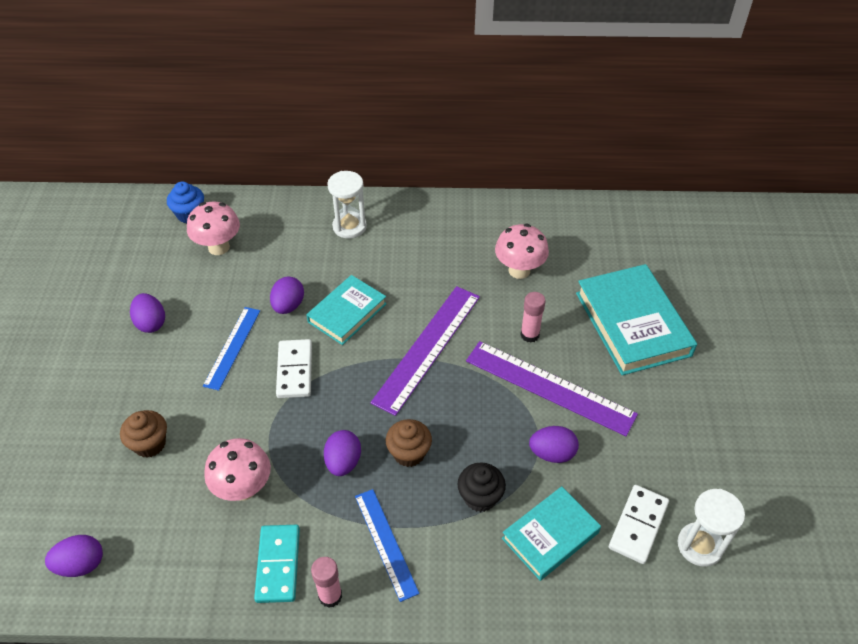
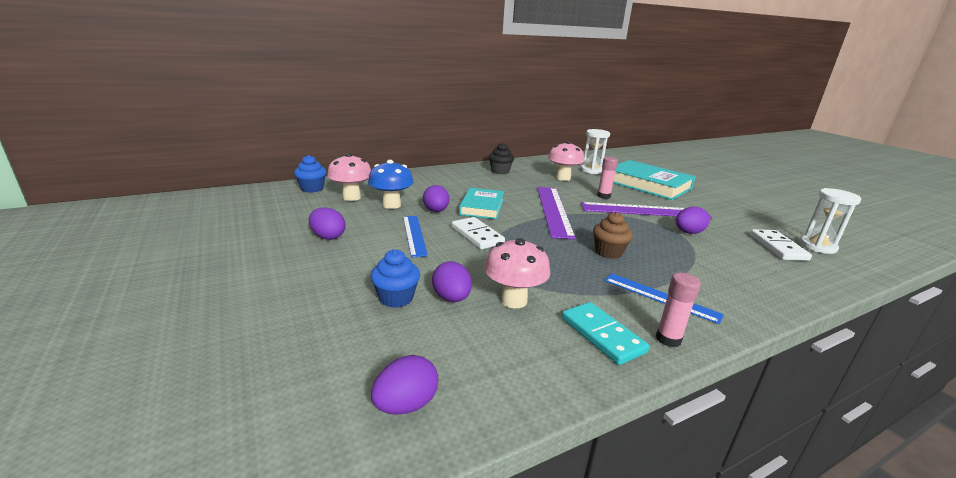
camera: 30 degrees left, 25 degrees down
(150, 444) = (396, 298): brown cupcake -> blue cupcake
(250, 277) = (391, 205): none -> blue mushroom
(343, 462) = (571, 267): purple egg -> purple egg (451, 298)
(349, 226) = (439, 178): white hourglass -> white hourglass (591, 170)
(480, 497) = (681, 259): black cupcake -> black cupcake (500, 171)
(550, 535) = (745, 264): turquoise book -> none

